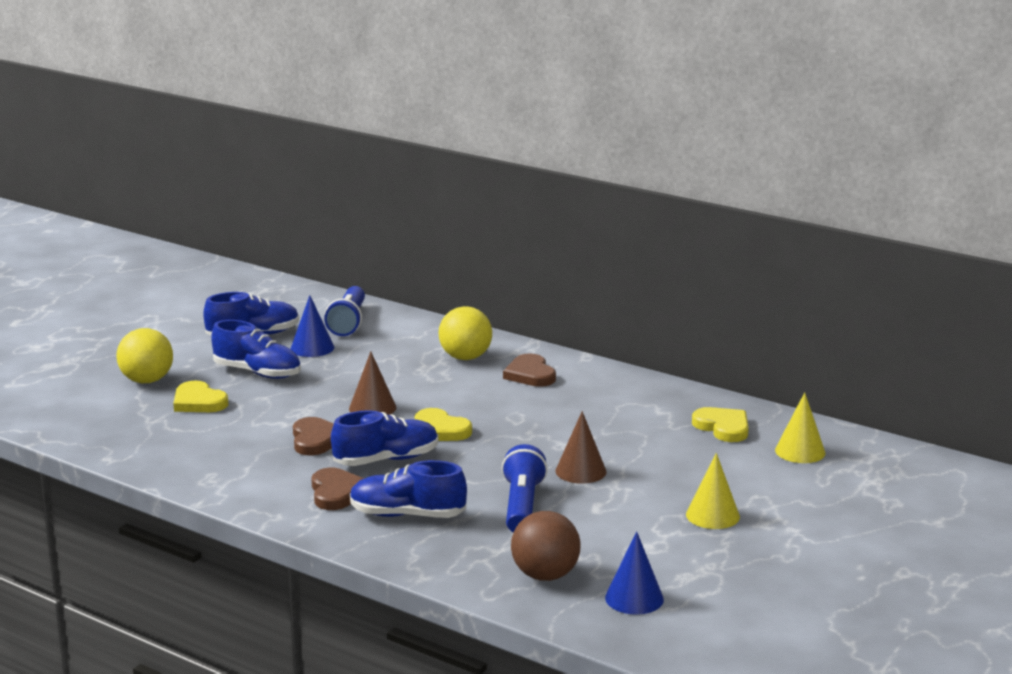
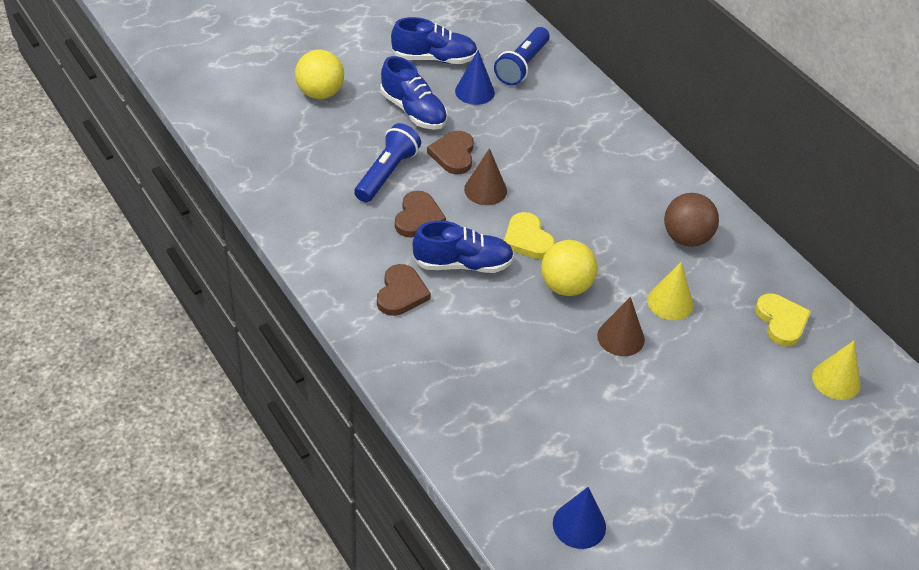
camera: 20 degrees right, 25 degrees up
(198, 402) = (348, 135): yellow heart -> none
(407, 515) = (444, 343): blue shoe -> none
(465, 357) = (599, 146): yellow ball -> yellow ball (566, 286)
(522, 506) = (546, 366): blue flashlight -> blue flashlight (387, 173)
(530, 374) = (644, 188): brown heart -> brown heart (453, 154)
(545, 575) = (519, 466): brown ball -> brown ball (686, 238)
(712, 515) = (707, 440): yellow cone -> yellow cone (670, 302)

